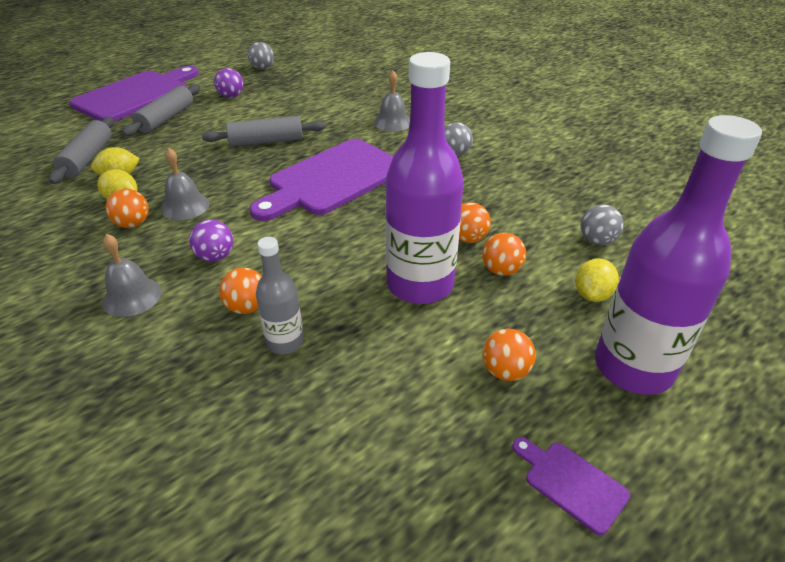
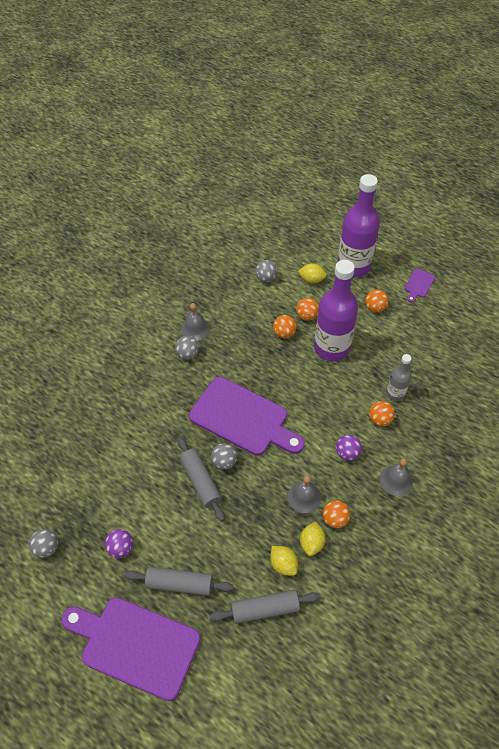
camera: 105 degrees left, 15 degrees up
(279, 158) = (224, 462): none -> grey ball
(392, 122) = (147, 402): grey bell -> grey bell (195, 328)

